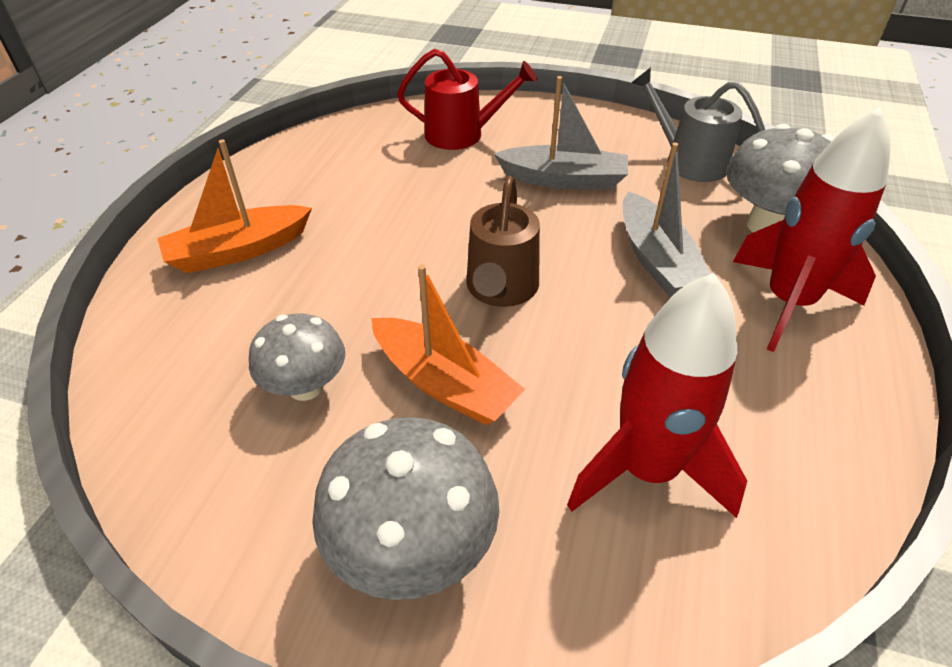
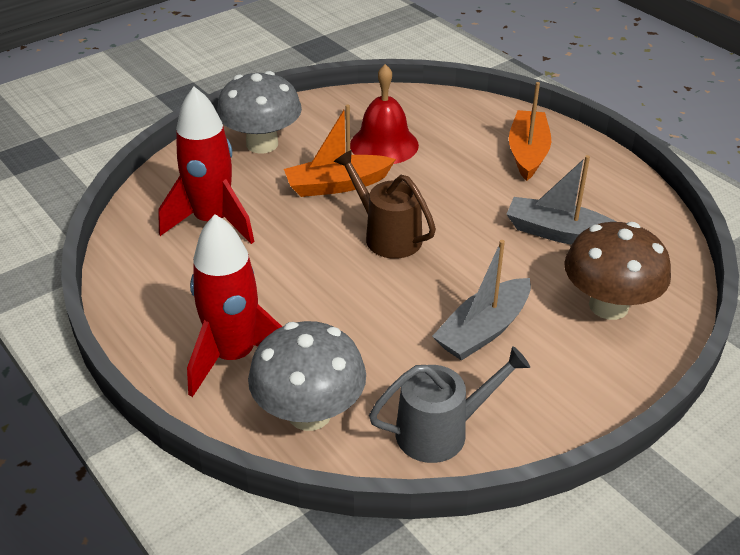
camera: 125 degrees right, 5 degrees down
(306, 386) = (384, 145): grey mushroom -> red bell
(462, 134) = (608, 306): red watering can -> brown mushroom
(656, 259) = (341, 321): grey boat -> grey boat (560, 233)

